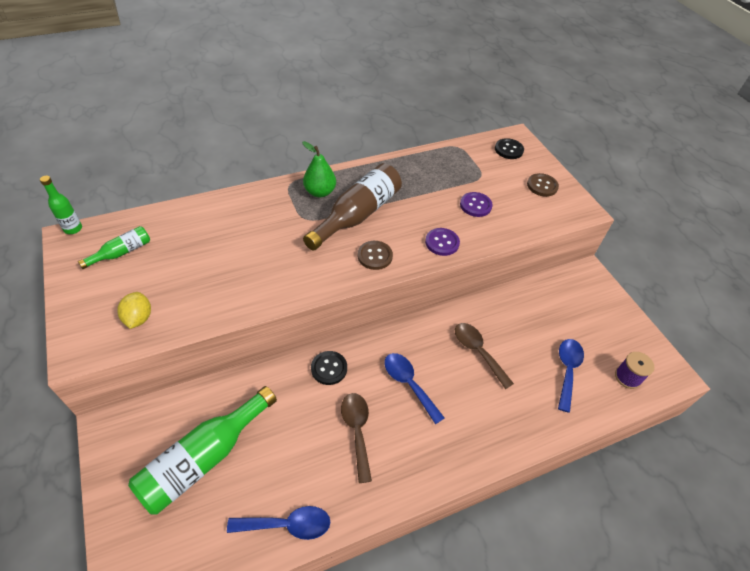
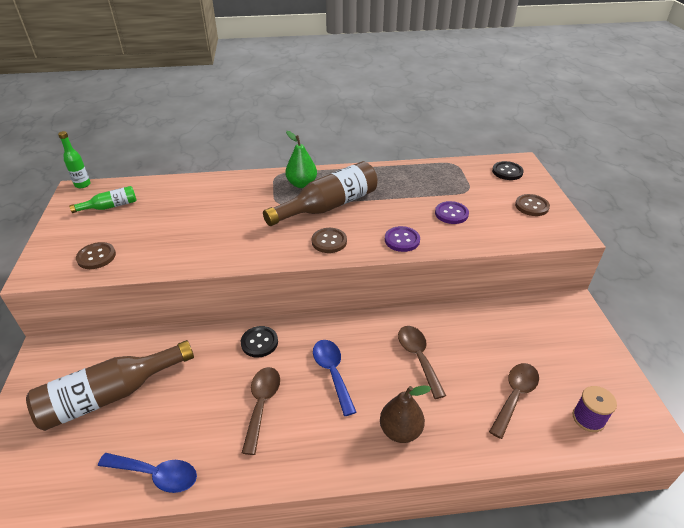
camera: 20 degrees right, 10 degrees down
(138, 318) = (96, 257): yellow lemon -> brown button
(204, 458) = (110, 395): green bottle -> brown bottle
(486, 425) = (400, 430): none -> brown pear
(567, 370) = (515, 396): blue spoon -> brown spoon

